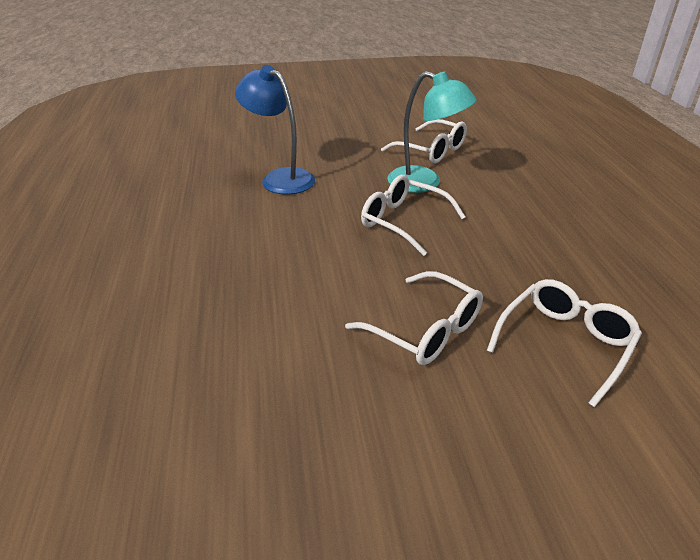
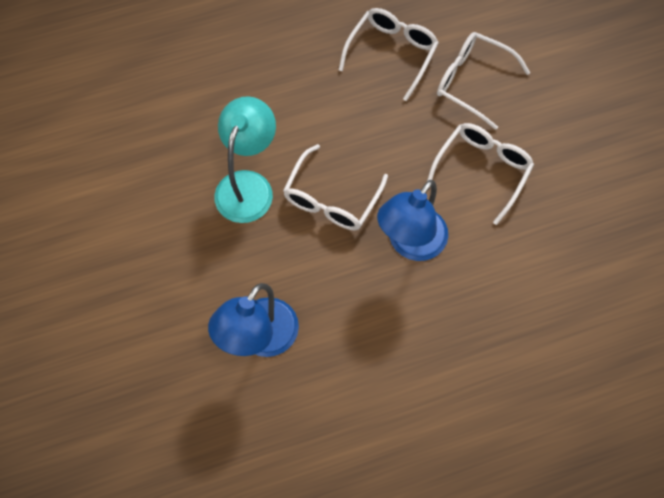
camera: 100 degrees left, 30 degrees up
(340, 262) = (410, 244): none -> blue lamp
(430, 150) = (165, 184): white glasses -> white glasses (391, 54)

